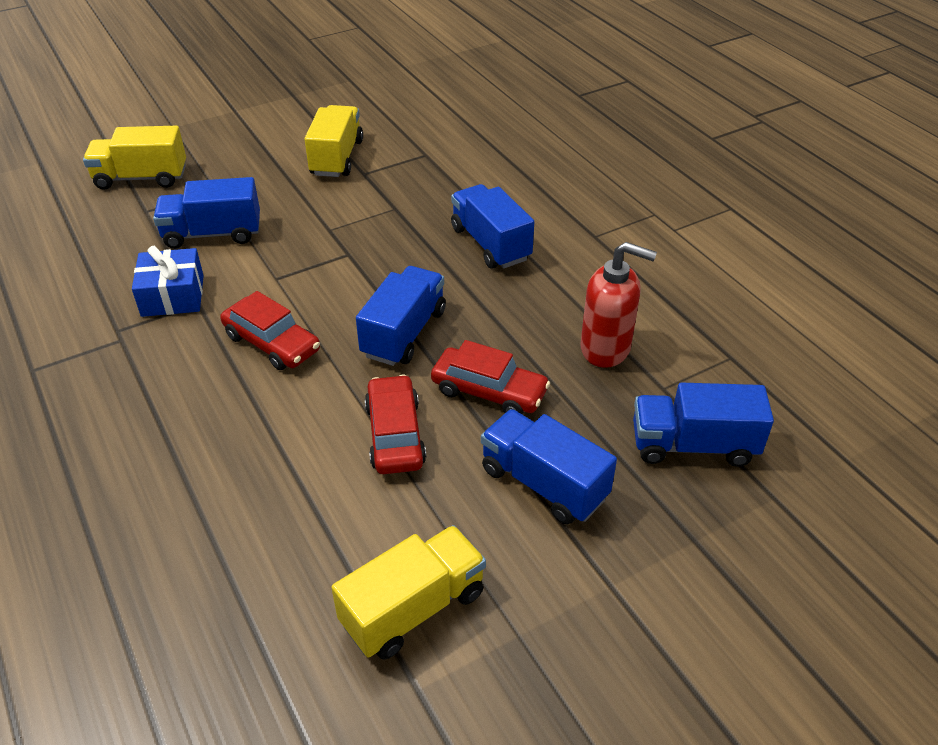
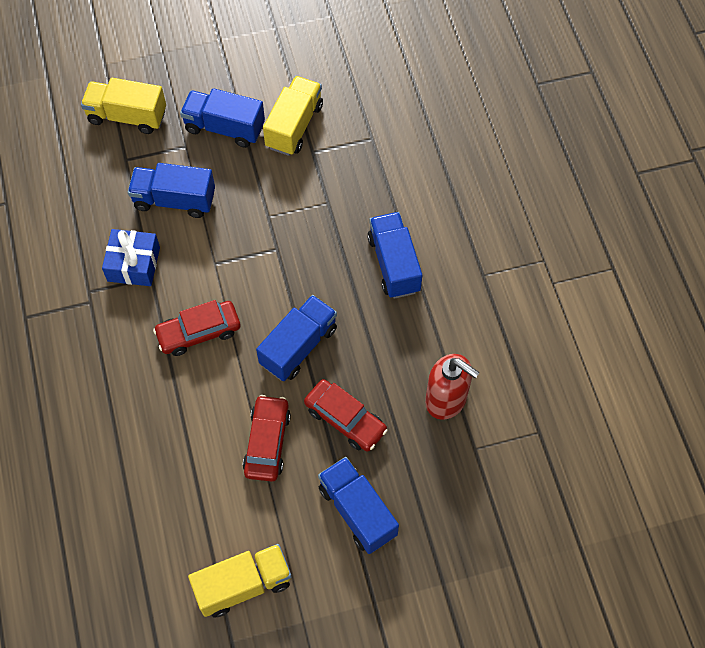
camera: 15 degrees right, 20 degrees up
(272, 343) = (199, 332): red car -> red car turned 105 degrees clockwise
(693, 445) = (475, 506): blue truck -> blue truck (224, 128)

